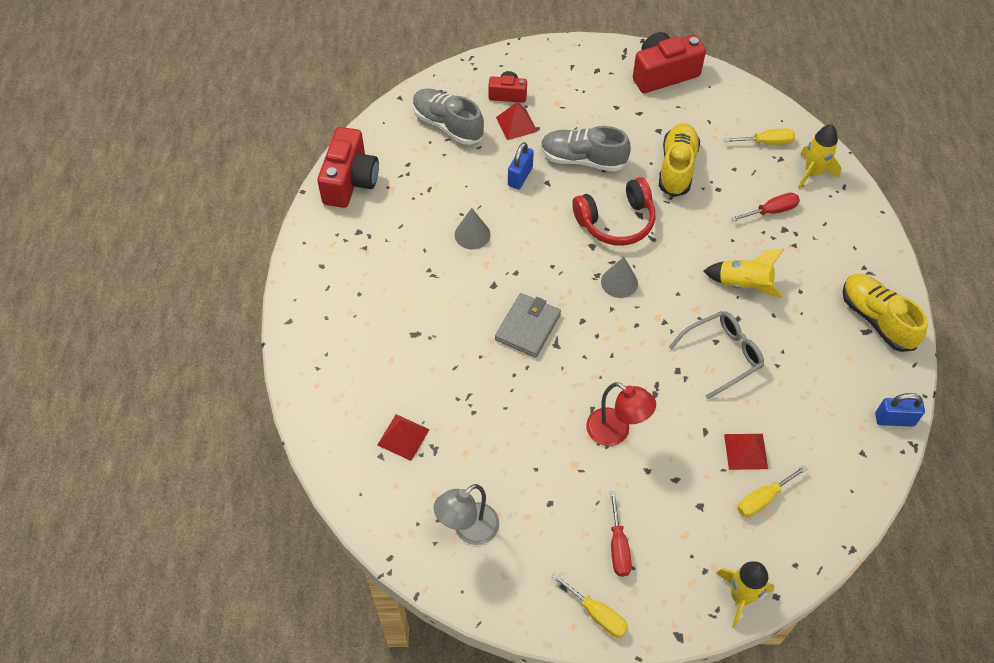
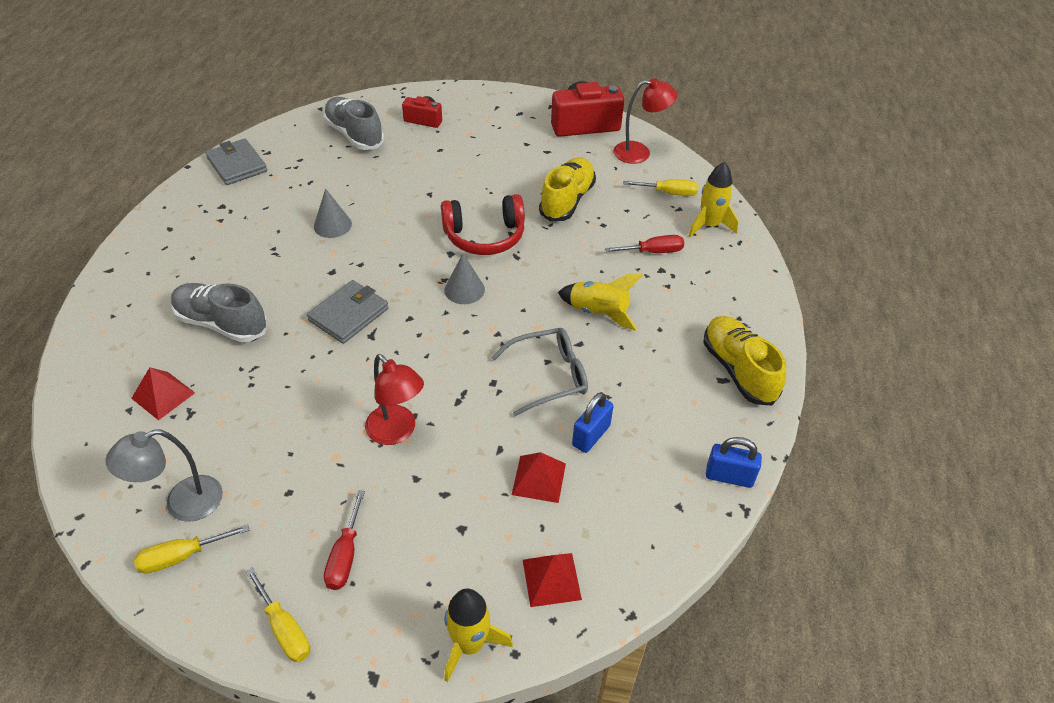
camera: 10 degrees right, 10 degrees down
(350, 181) = (237, 165): red camera -> grey wallet
(516, 124) = (421, 143): red pyramid -> red pyramid (551, 579)
(520, 177) = (404, 185): blue padlock -> blue padlock (591, 435)
(583, 159) = (474, 180): grey shoe -> grey shoe (222, 323)
(726, 99) = (639, 152): none -> red lamp
(763, 498) = (540, 534): yellow screwdriver -> yellow screwdriver (181, 556)

